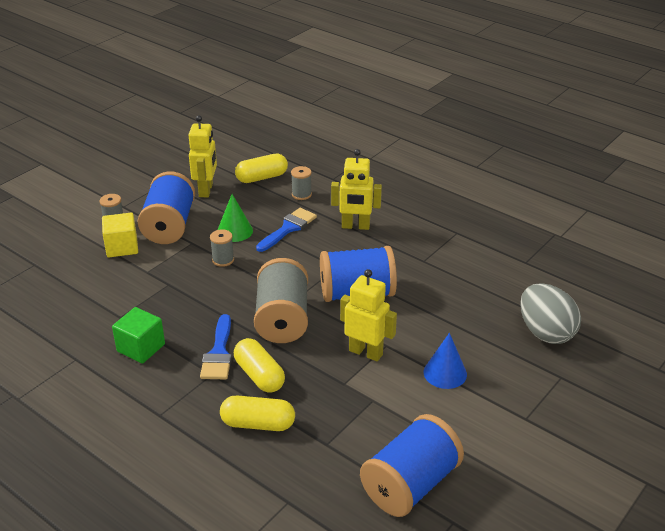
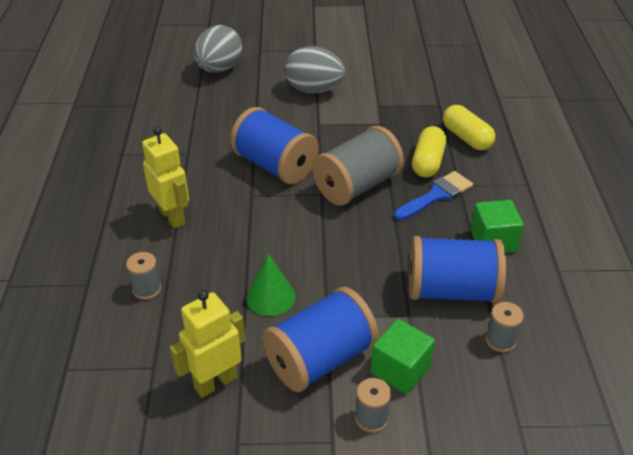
camera: 130 degrees left, 5 degrees up
(122, 247) = (400, 370): yellow cube -> green cube
(223, 260) = (326, 272): grey spool -> grey spool (500, 340)
(262, 177) = (138, 348): yellow capsule -> none
(288, 228) = (224, 260): blue brush -> none
(366, 352) = (338, 129): yellow robot -> none
(410, 484) = (421, 65): blue spool -> blue spool (451, 290)
(445, 373) = (314, 90): blue cone -> grey egg

